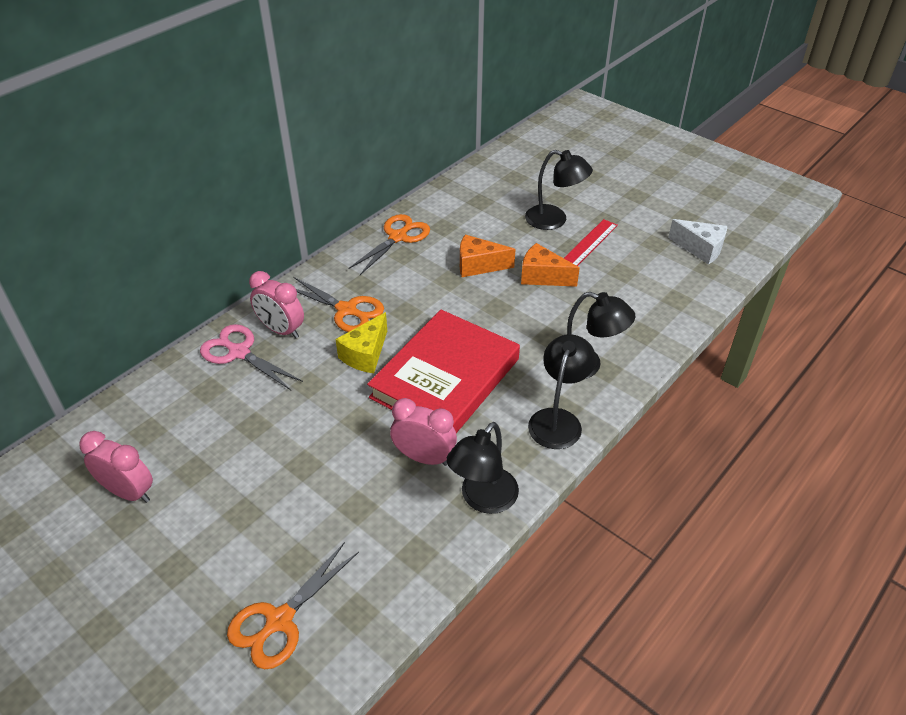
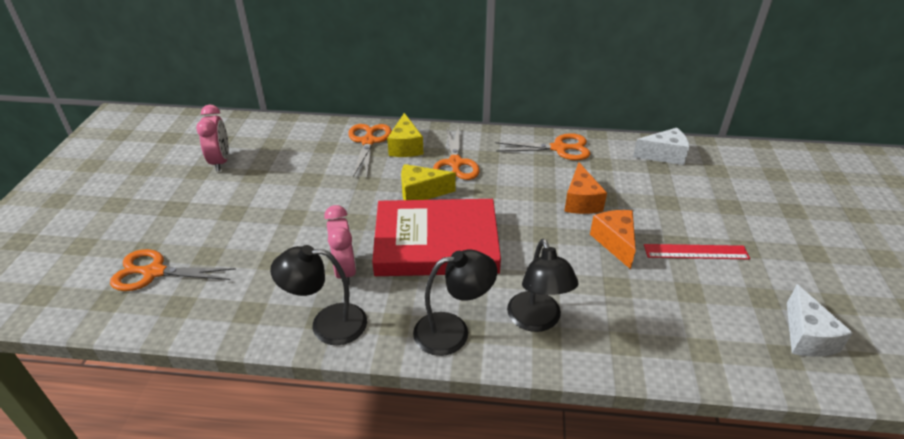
camera: 55 degrees right, 5 degrees down
(239, 353) = (368, 142): pink scissors -> orange scissors
(281, 330) = (405, 147): pink clock -> yellow cheese
(470, 190) = (664, 155): none -> white cheese
(478, 265) = (581, 201): orange cheese -> orange cheese turned 150 degrees counterclockwise
(554, 220) = (696, 217): black lamp -> none

